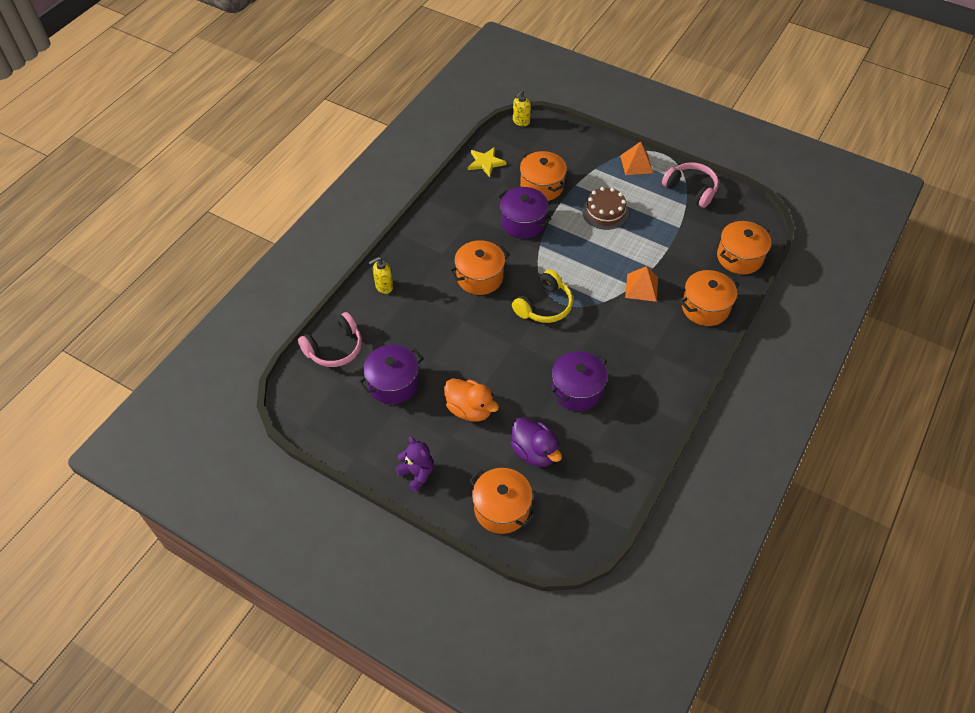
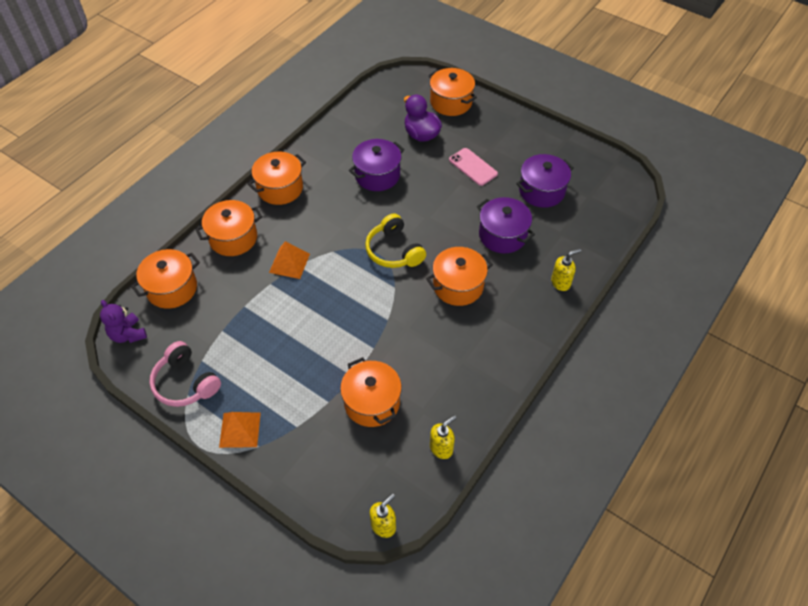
camera: 175 degrees left, 0 degrees up
(335, 348) = (601, 224): pink headphones -> none
(417, 473) = (516, 127): purple teddy bear -> purple teddy bear (128, 334)
(470, 409) = (473, 167): orange duck -> pink phone
(485, 163) = (441, 448): yellow star -> yellow soap dispenser
(523, 222) = (403, 350): purple pot -> purple pot (502, 235)
(544, 306) = (394, 251): yellow headphones -> yellow headphones turned 75 degrees counterclockwise
(605, 212) = (302, 357): brown cake -> none
(679, 366) = (280, 188): none -> orange pot

